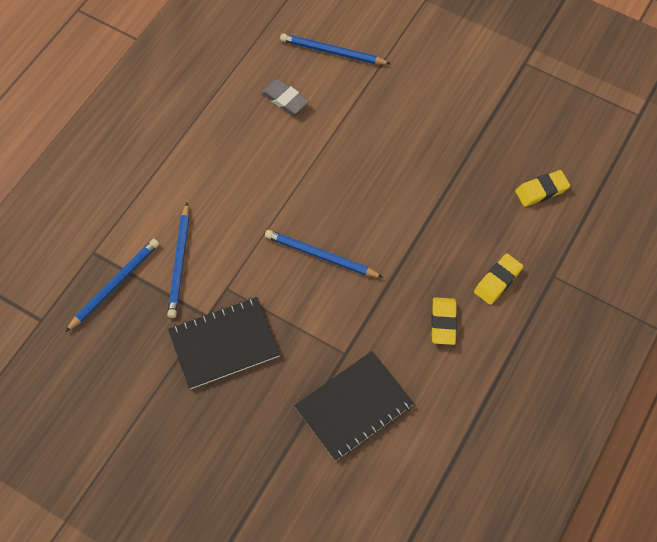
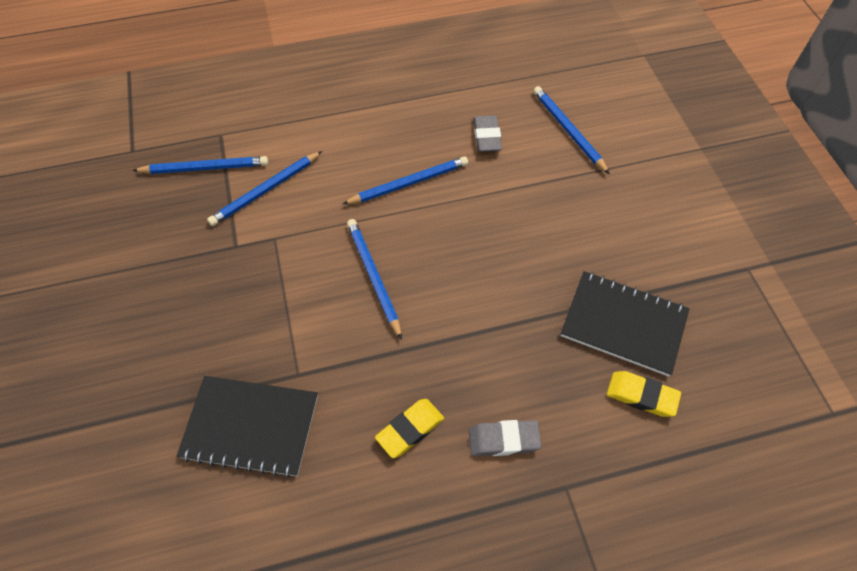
camera: 45 degrees right, 5 degrees down
(224, 344) = (220, 278): black notebook -> black notebook (623, 324)
(270, 175) = (409, 183): none -> blue pencil
(497, 281) = (503, 440): yellow eraser -> grey eraser

